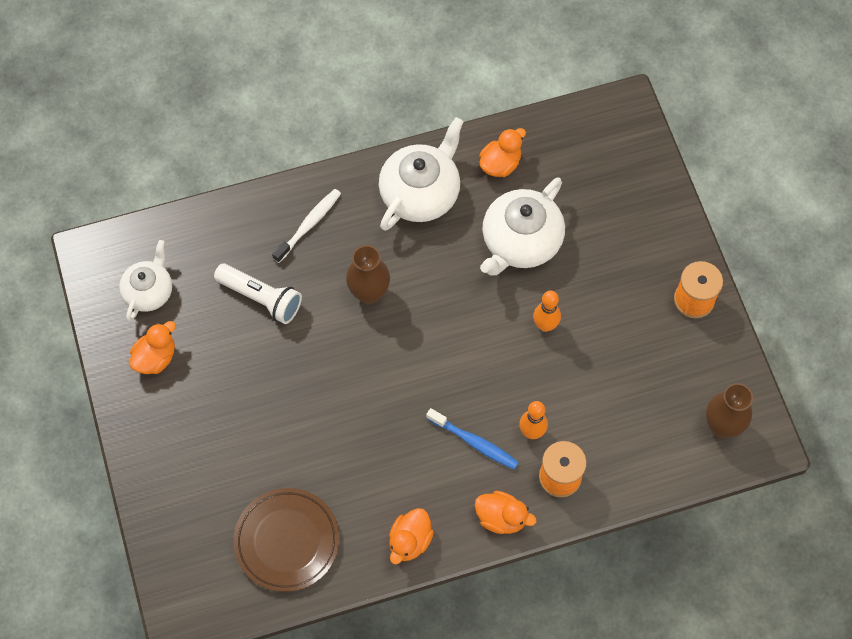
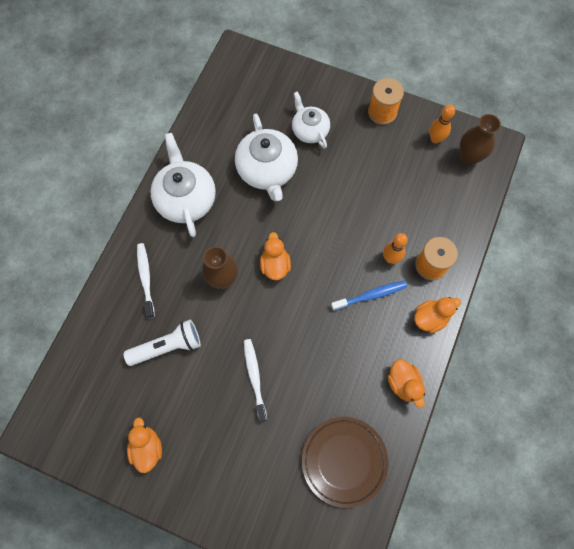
camera: 50 degrees left, 5 degrees up
(149, 291) = (97, 414): white teapot -> white teapot (309, 130)
(298, 398) = (254, 377): none -> white toothbrush
(500, 164) = (209, 142): orange duck -> orange duck (275, 265)
(545, 325) = (331, 198): orange bowling pin -> orange bowling pin (435, 139)

